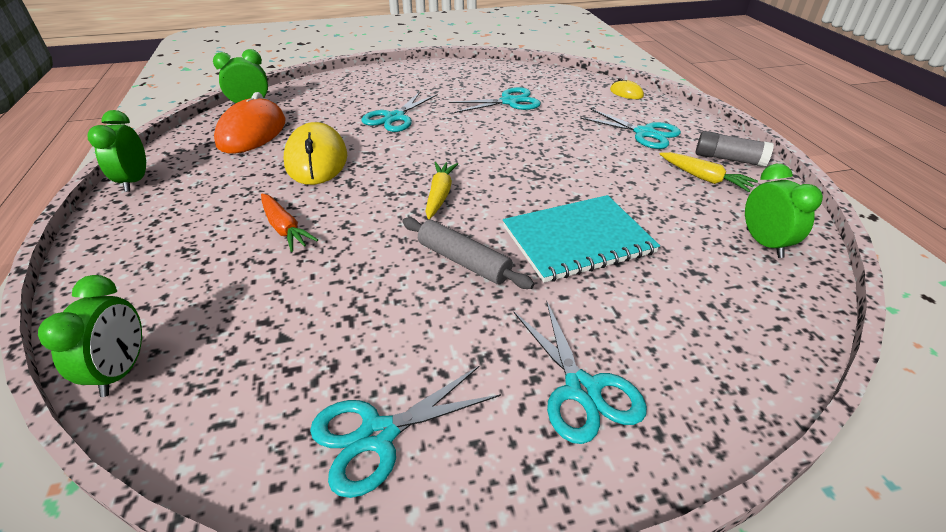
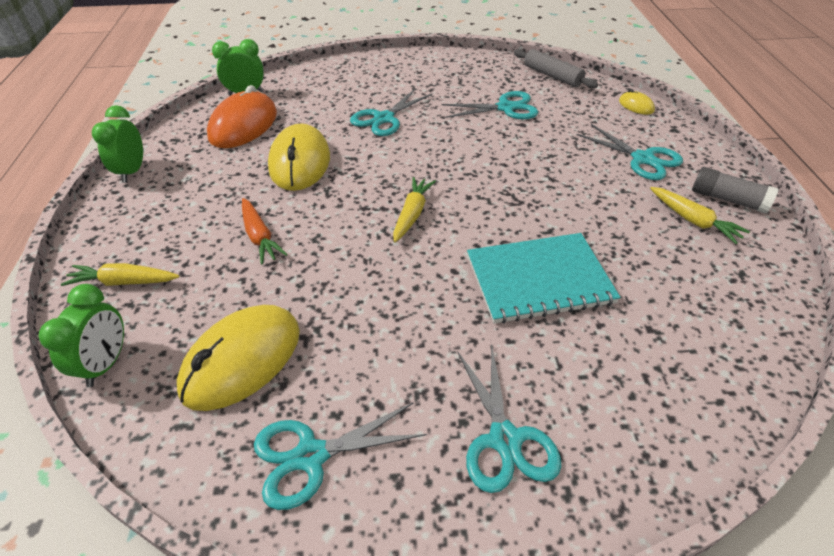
camera: 10 degrees right, 5 degrees up
(136, 285) = (124, 282): none -> yellow carrot
(283, 347) = (242, 360): none -> yellow mouse
(464, 261) = (421, 291): grey rolling pin -> grey rolling pin (552, 76)
(764, 243) = (735, 305): green clock -> none

